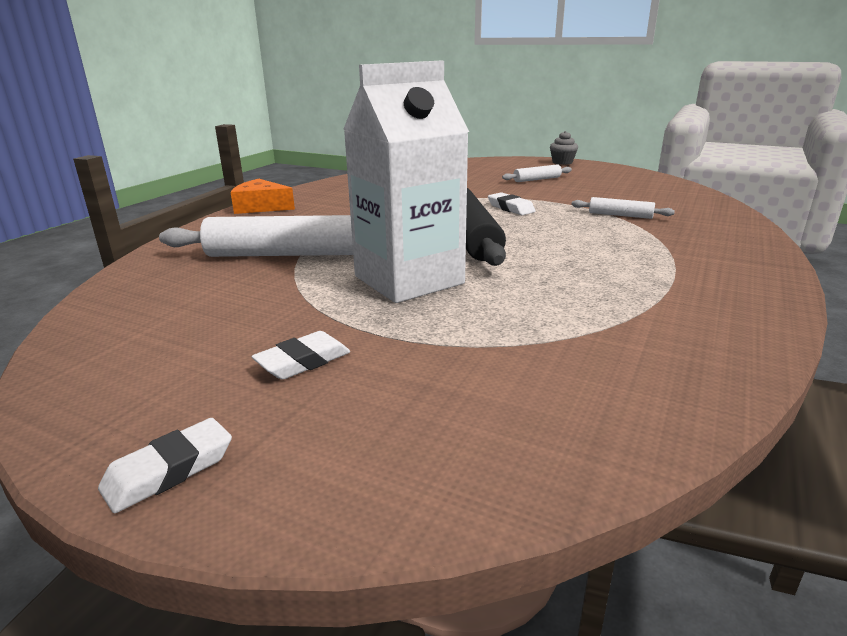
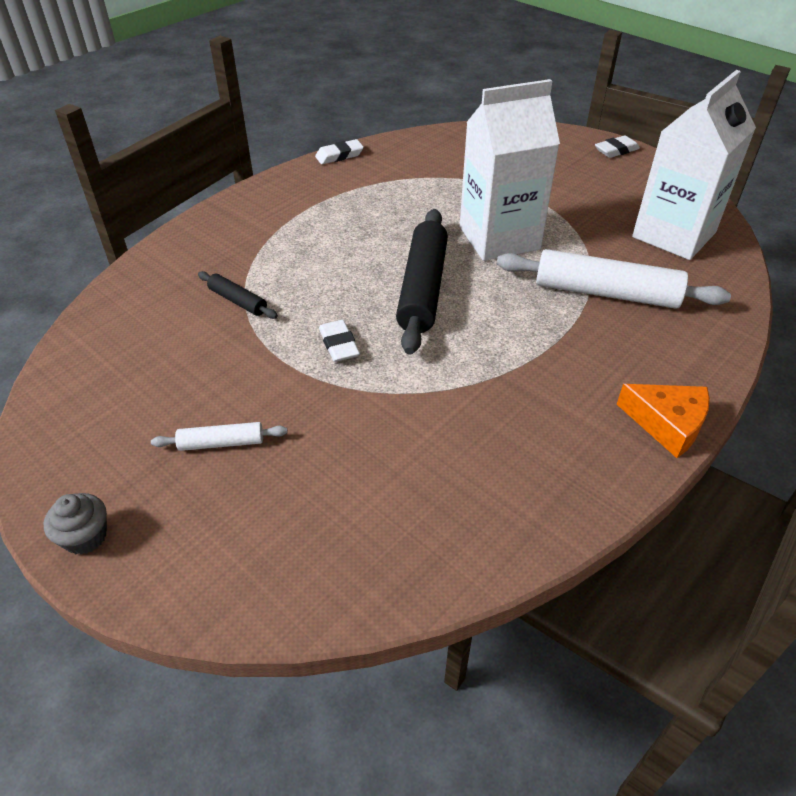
camera: 165 degrees left, 20 degrees up
(163, 313) = (673, 235): none -> white carton
(303, 362) = (571, 185): white eraser -> white eraser (339, 155)
(620, 215) = (238, 301): white rolling pin -> black rolling pin

